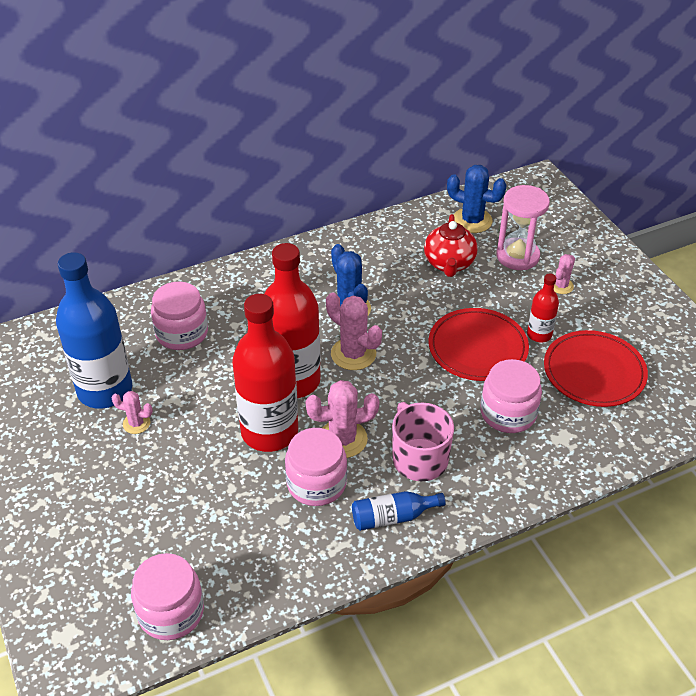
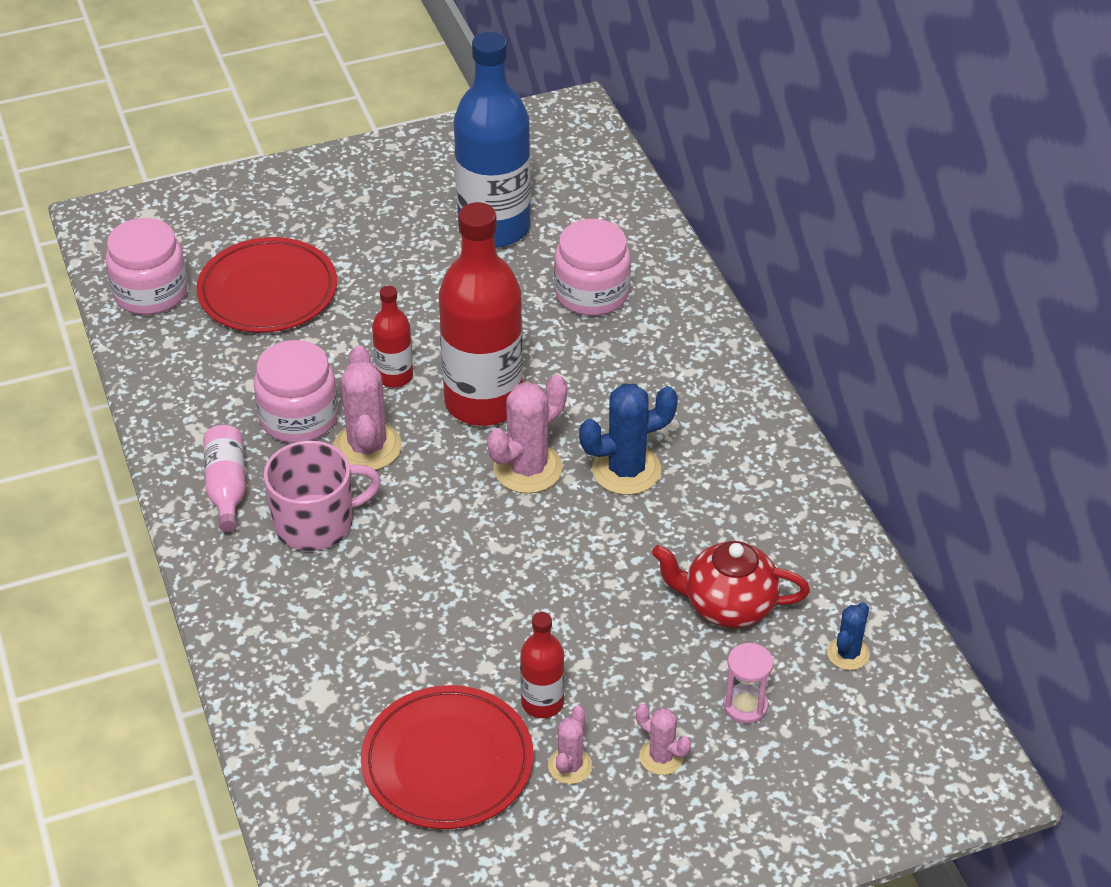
camera: 95 degrees right, 0 degrees up
(136, 423) = (432, 257): pink cactus -> pink cactus (570, 766)
(269, 432) = (394, 376): red bottle -> red bottle, size x0.48
(392, 517) = (227, 487): blue bottle -> pink bottle
(472, 220) = (848, 654): blue cactus -> blue cactus, size x0.57
(477, 348) = (522, 617): red plate -> red plate (268, 291)
(508, 413) = (380, 634): pink jar -> none
(517, 256) = (745, 706): pink hourglass -> pink hourglass, size x0.56

